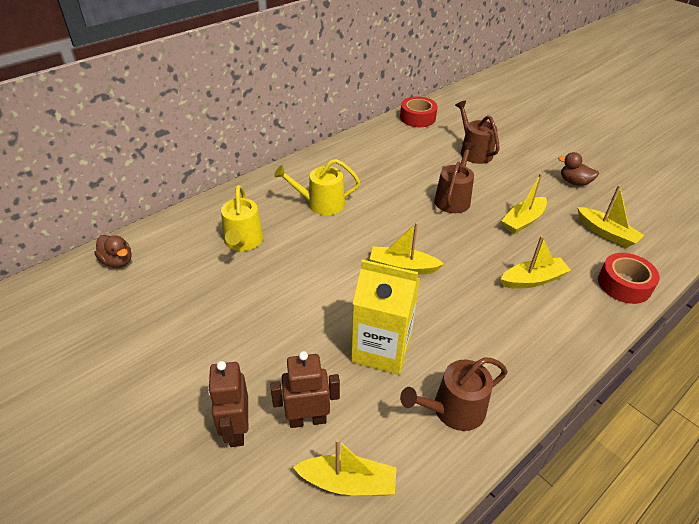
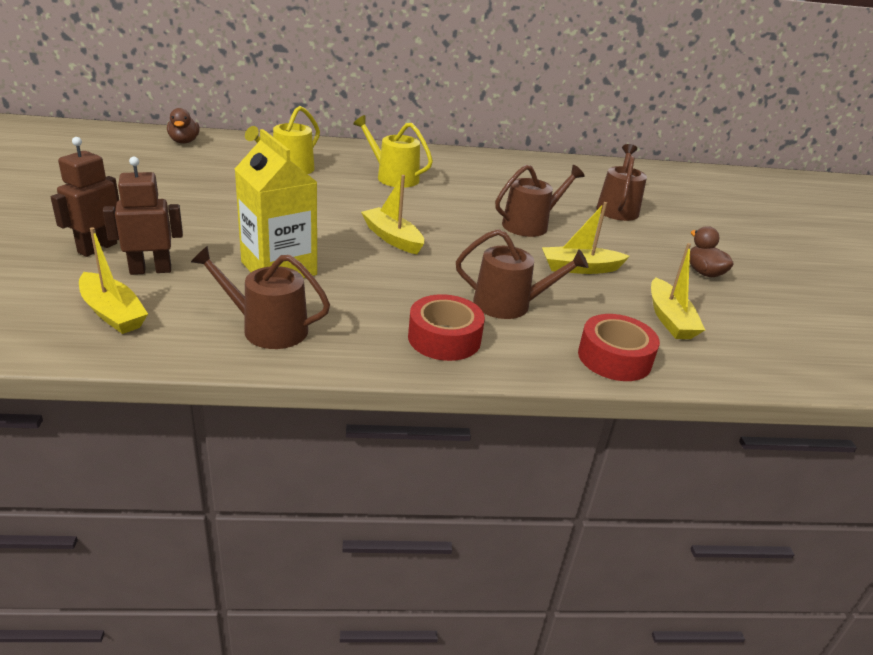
camera: 35 degrees right, 10 degrees down
(307, 419) = (150, 270): brown robot -> brown robot turned 45 degrees counterclockwise
(417, 118) = (597, 168): red tape -> red tape (444, 338)
(533, 280) = (509, 304): yellow boat -> brown watering can

